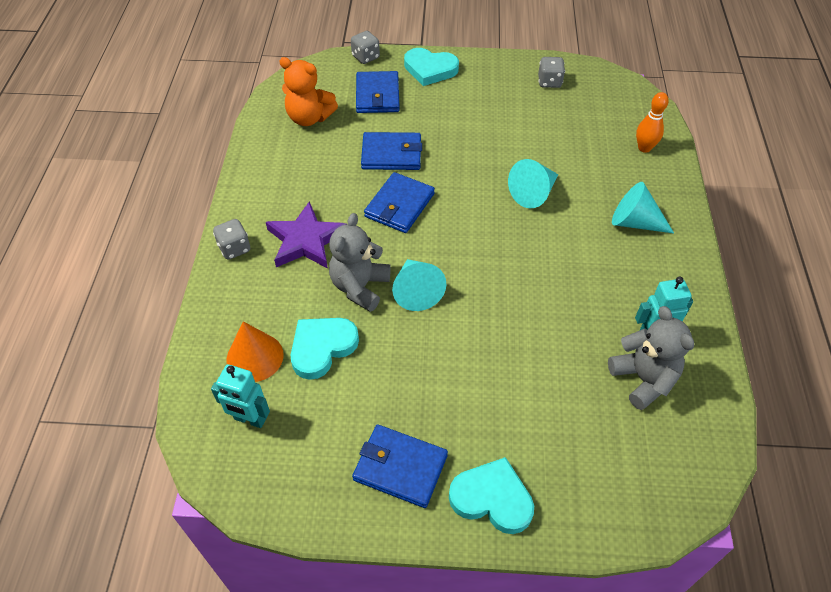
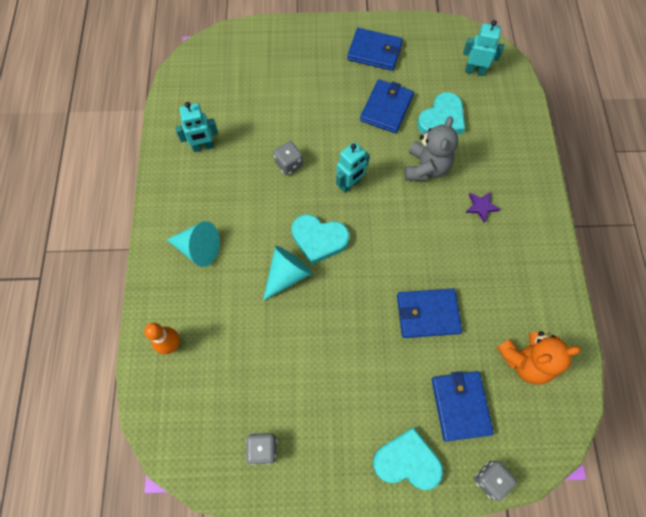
camera: 175 degrees right, 15 degrees up
(234, 248) = (537, 194): grey dice -> grey dice (289, 164)
(255, 357) = (486, 109): orange cone -> none
(306, 240) = (481, 207): purple star -> purple star, size x0.49
(309, 118) = (525, 361): orange teddy bear -> orange teddy bear turned 150 degrees clockwise
(399, 205) = (409, 250): blue wallet -> blue wallet (386, 108)
(416, 291) = (381, 168): turquoise cone -> none
(458, 275) = (350, 184): none -> turquoise robot
(492, 498) = (318, 40): turquoise heart -> turquoise heart (319, 239)
(643, 379) = (217, 114): grey teddy bear -> none

